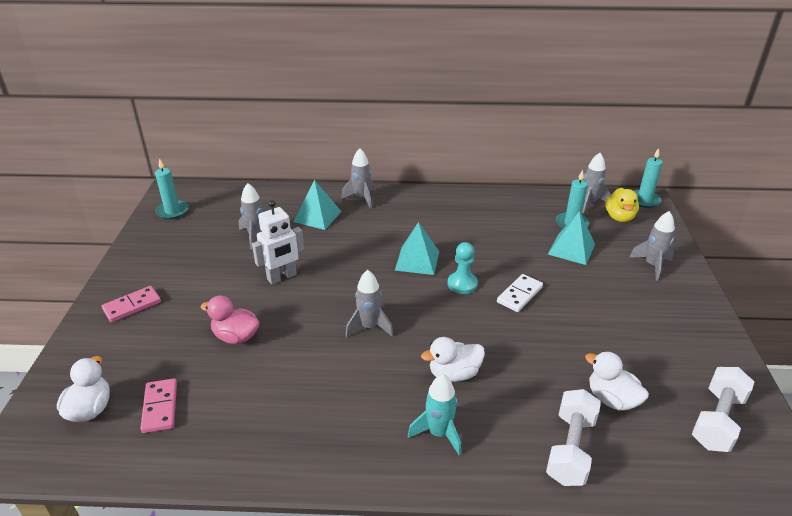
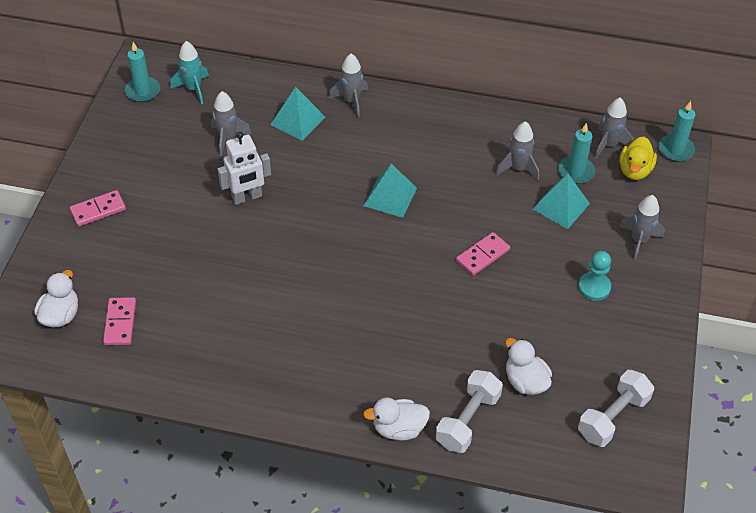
camera: 10 degrees right, 15 degrees up
(236, 337) = (193, 261): pink duck -> none
(369, 327) = (322, 269): grey rocket -> grey rocket (518, 168)
(439, 433) = (357, 387): turquoise rocket -> turquoise rocket (193, 89)
(454, 374) = (388, 332): white duck -> white duck (398, 428)
(462, 284) = (428, 233): turquoise pawn -> turquoise pawn (594, 287)
(519, 295) = (482, 255): white domino -> pink domino

